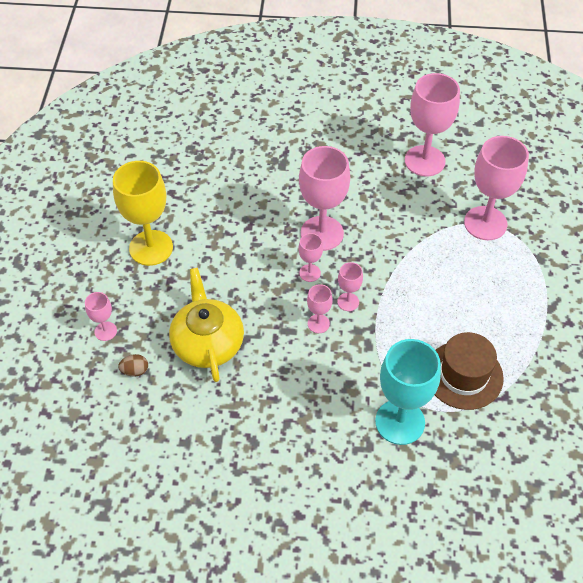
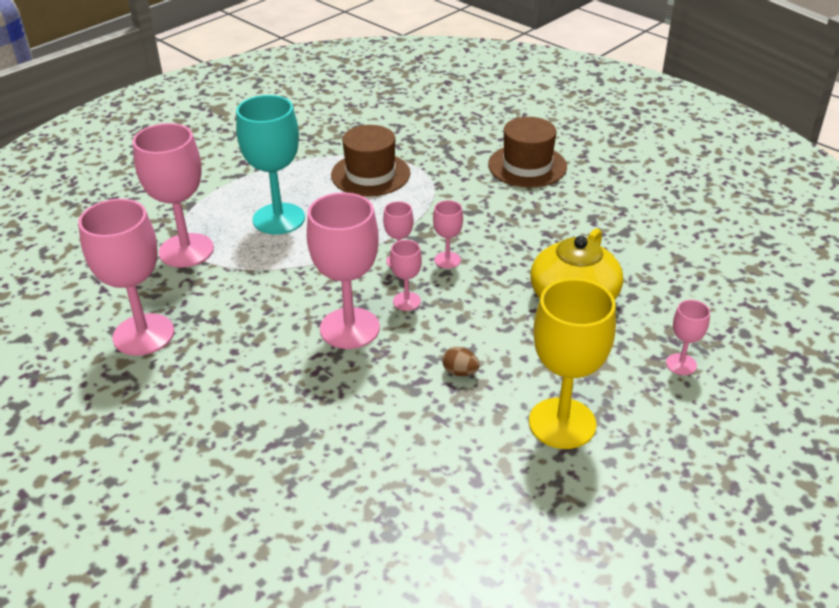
camera: 140 degrees left, 15 degrees down
(135, 371) = (669, 314): brown egg -> brown egg (460, 372)
(356, 477) = (527, 166): none -> brown hat
(400, 422) = (457, 175): turquoise goblet -> turquoise goblet (279, 219)

